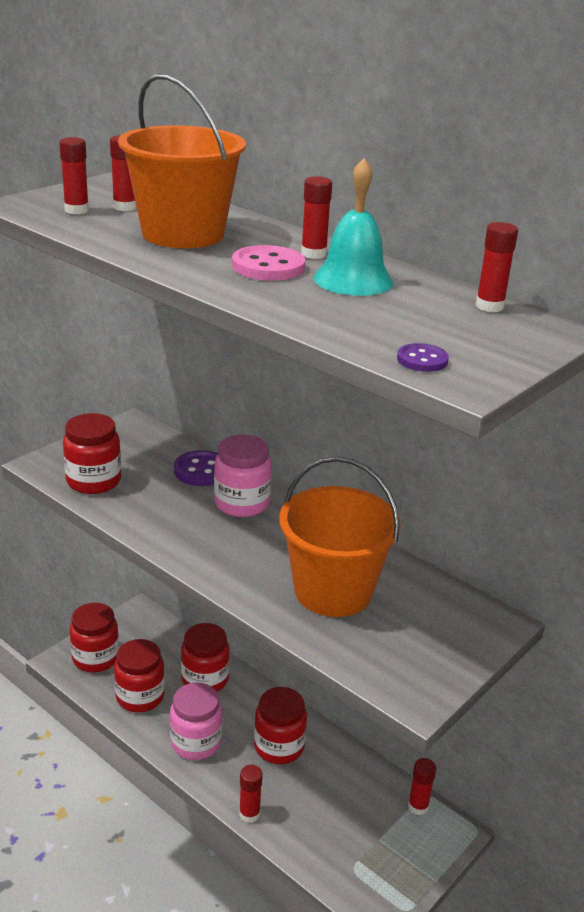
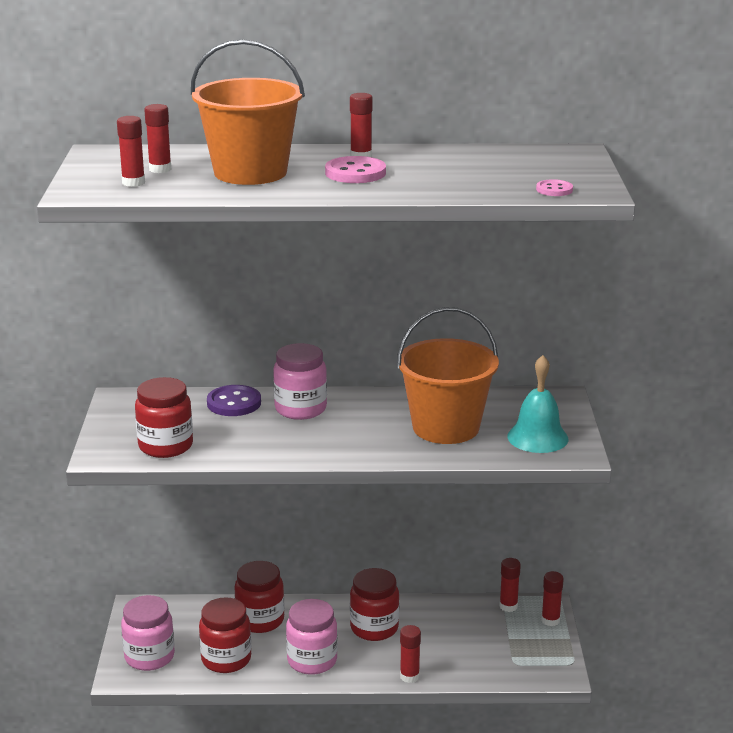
camera: 40 degrees left, 5 degrees down
(95, 658) = (149, 657): red jar -> pink jar
(353, 280) = (420, 163): turquoise bell -> turquoise bell (537, 437)
(422, 360) = (554, 190): purple button -> pink button
(489, 306) = (521, 151): red glue stick -> red glue stick (550, 620)

